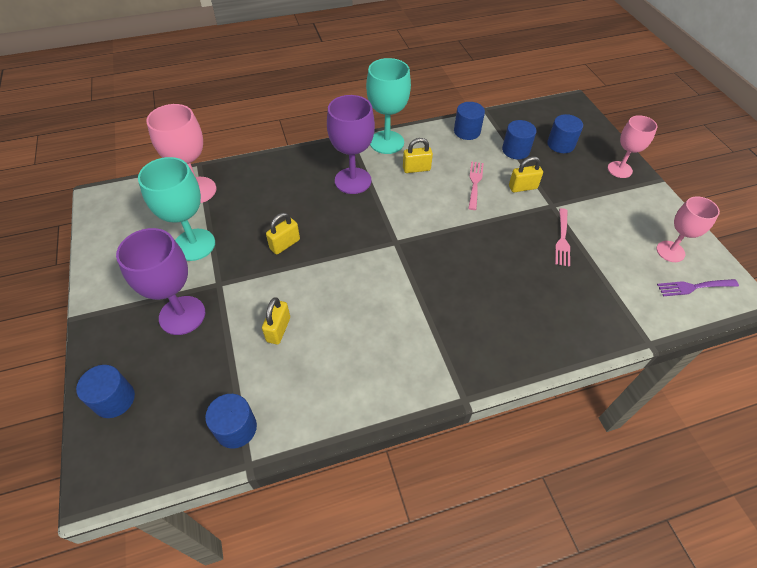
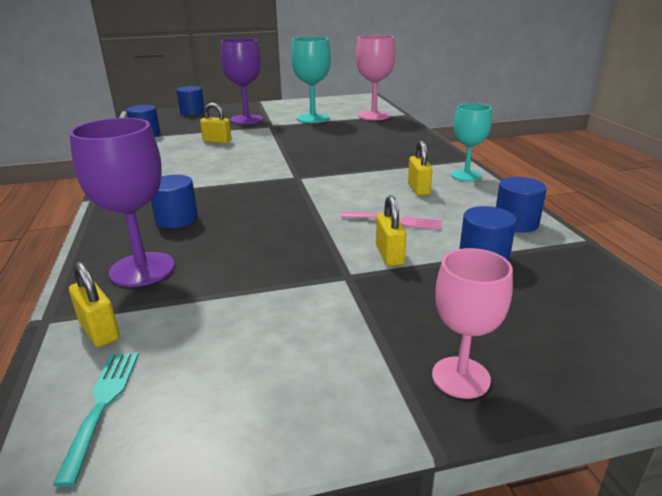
camera: 95 degrees right, 25 degrees down
(285, 244) = (306, 140): yellow padlock -> yellow padlock (99, 331)
(353, 181) = (392, 161): purple goblet -> purple goblet (142, 269)
(387, 142) = (466, 175): turquoise goblet -> turquoise goblet, size x0.67
(560, 144) = (522, 308): blue cylinder -> blue cylinder (176, 219)
(562, 239) = (271, 275): pink fork -> none
(670, 251) = (202, 396): pink goblet -> none
(693, 287) = (102, 405): purple fork -> turquoise fork

